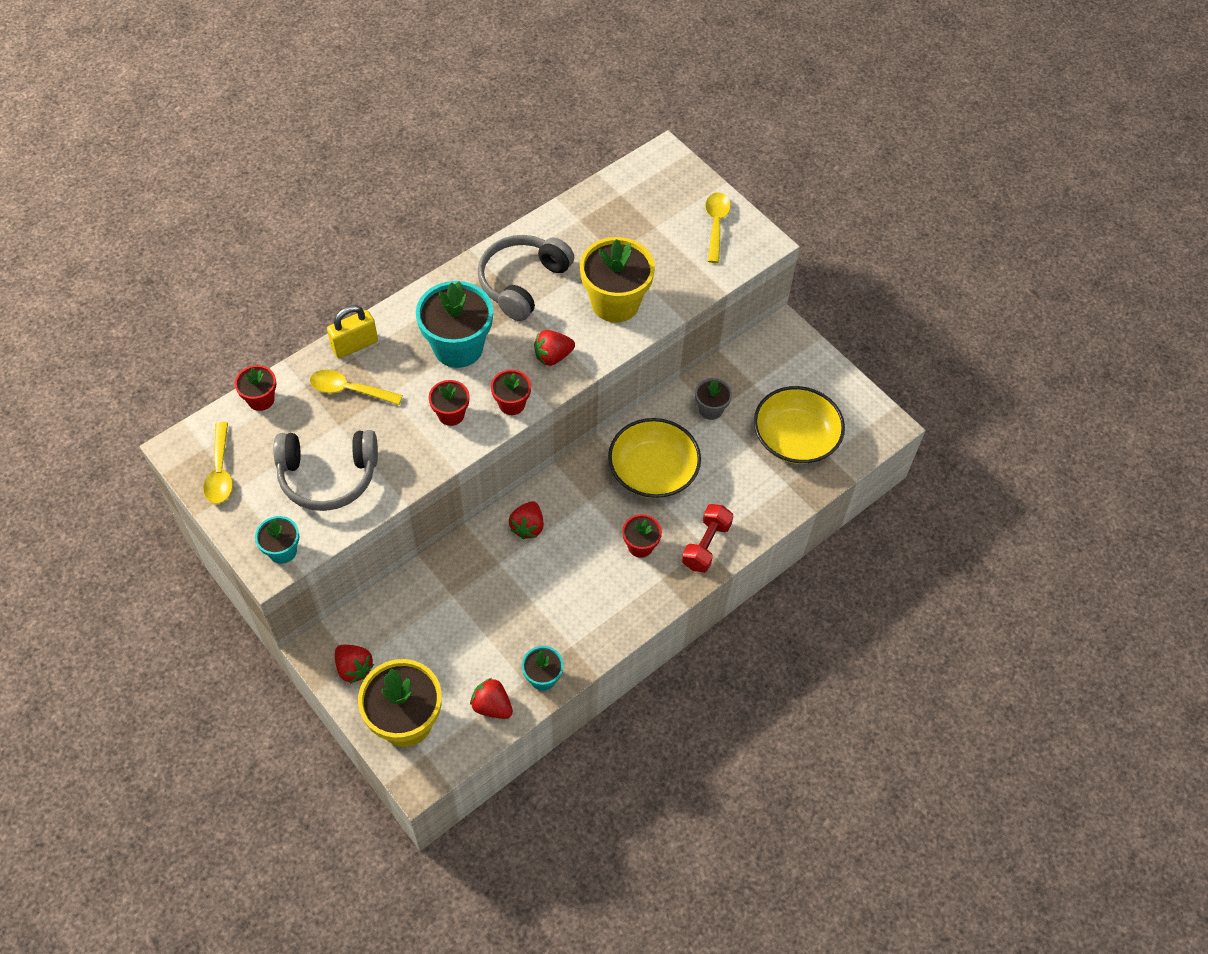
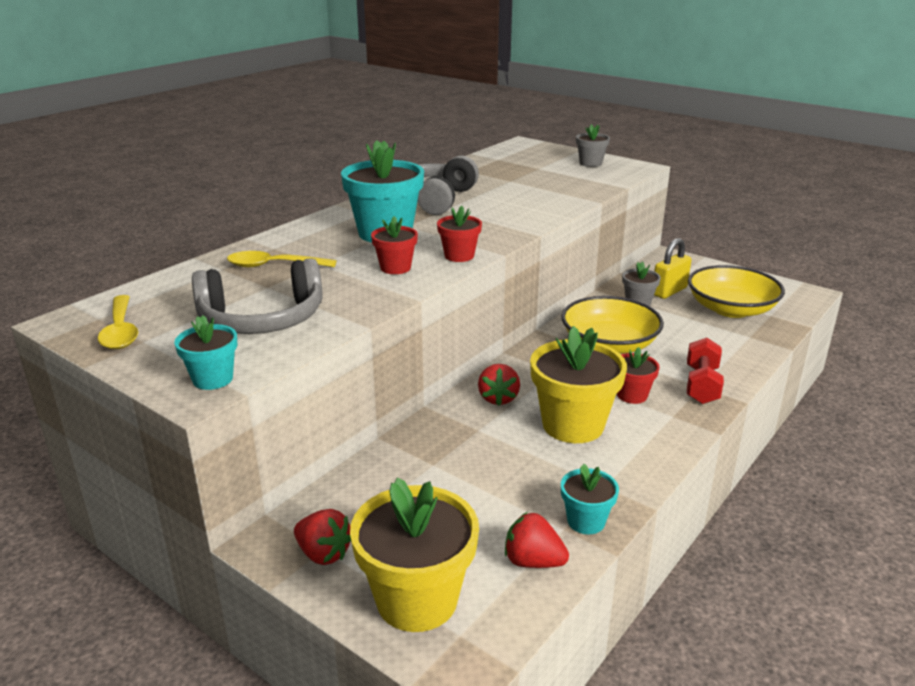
camera: 10 degrees left, 30 degrees down
(261, 399) = (169, 281): red flower pot -> none
(355, 345) = (273, 242): yellow padlock -> yellow padlock (669, 291)
(553, 356) = (486, 229): red strawberry -> none
(615, 303) = (528, 200): yellow flower pot -> yellow flower pot (573, 425)
(716, 225) = (590, 163): yellow spoon -> grey flower pot

